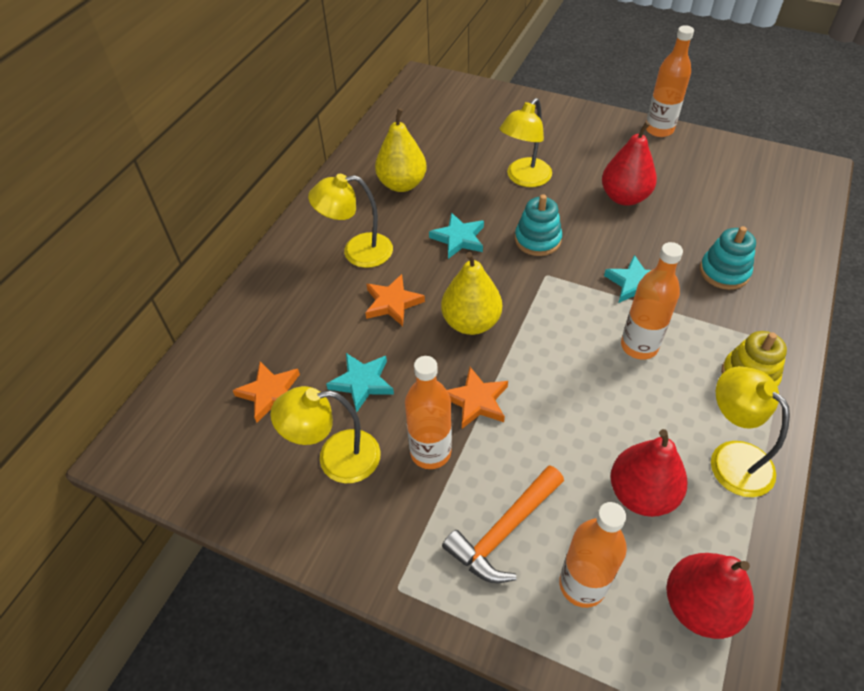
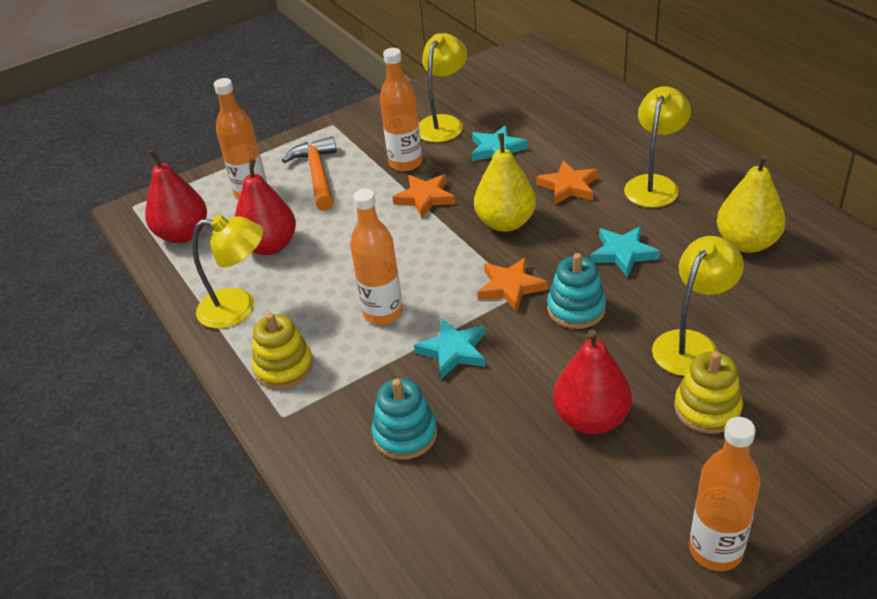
camera: 125 degrees right, 10 degrees down
(270, 393) = (527, 108): orange star -> orange star (510, 287)
(524, 178) = (691, 344): yellow lamp -> yellow lamp turned 60 degrees clockwise
(571, 158) = (707, 409): none -> yellow stacking toy

